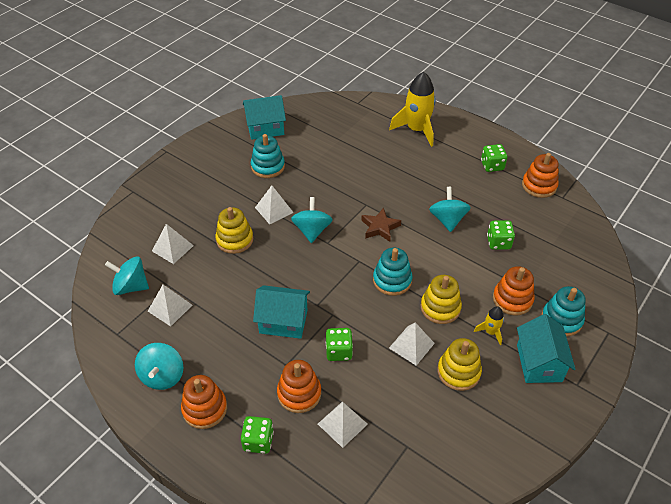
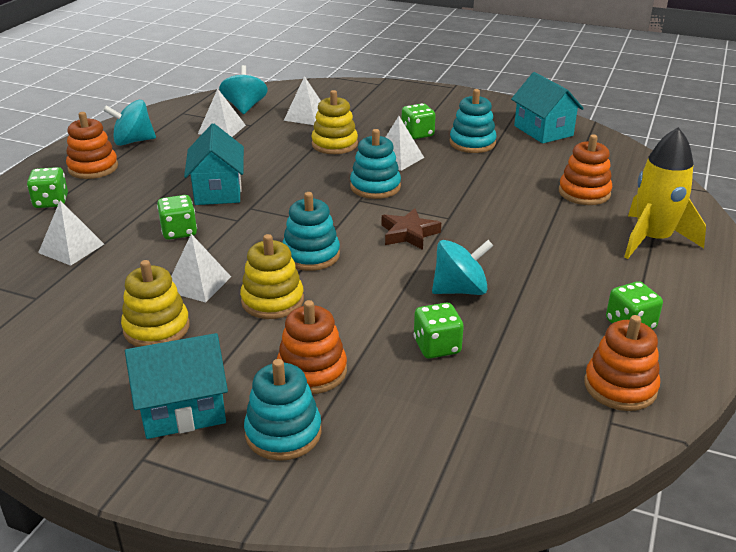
camera: 75 degrees right, 15 degrees down
(240, 190) = (417, 134): none -> green dice
(299, 393) = (114, 215): orange stacking toy -> orange stacking toy (584, 193)
(312, 230) = (375, 187): turquoise spinning top -> turquoise stacking toy
(490, 332) = (237, 352): yellow rocket -> none

